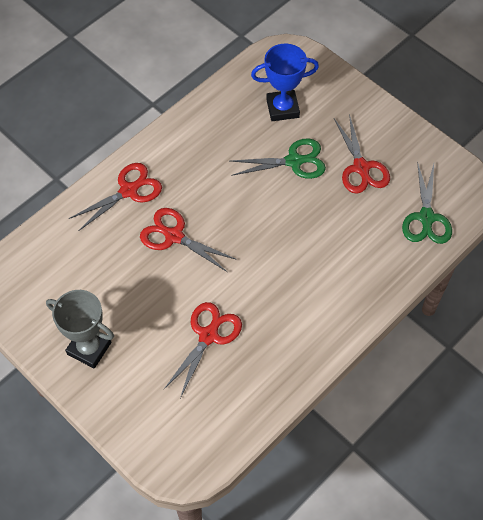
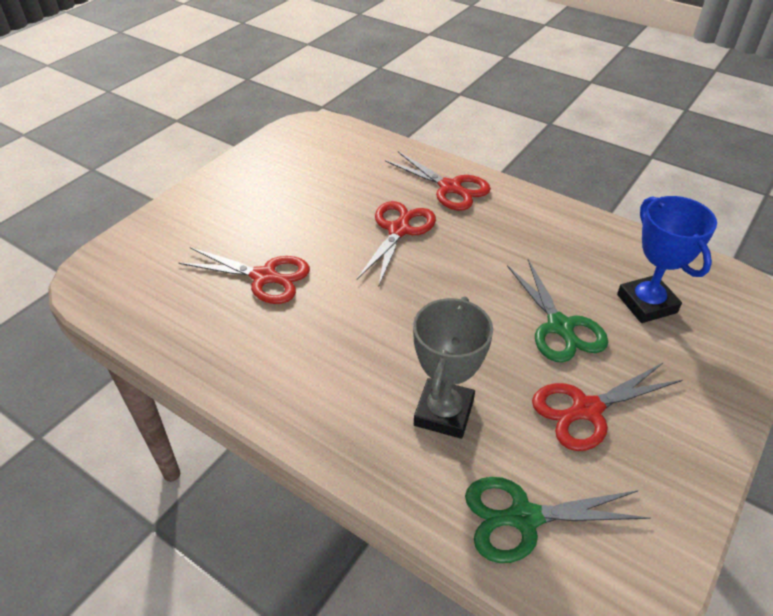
camera: 80 degrees right, 15 degrees down
(89, 348) = (242, 190): grey trophy -> grey trophy (444, 412)

